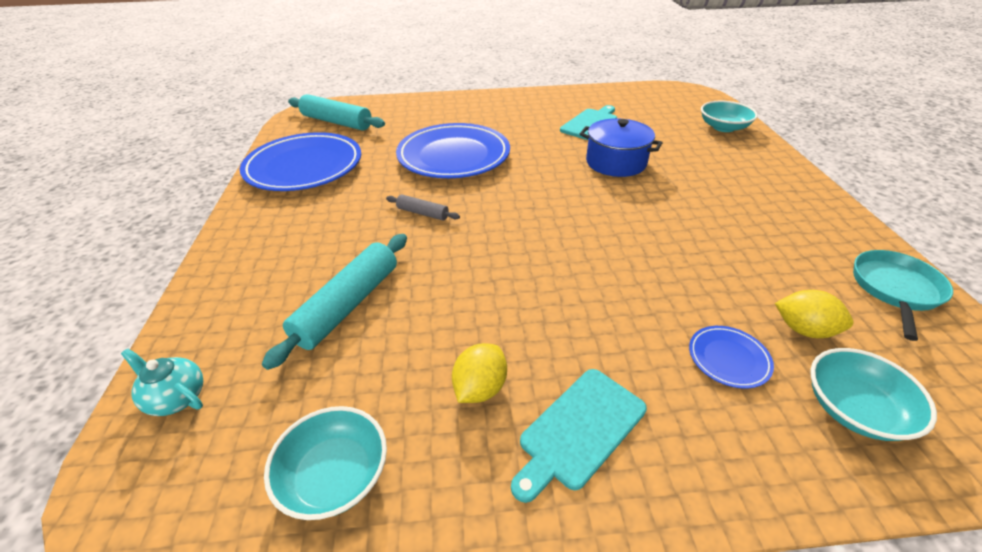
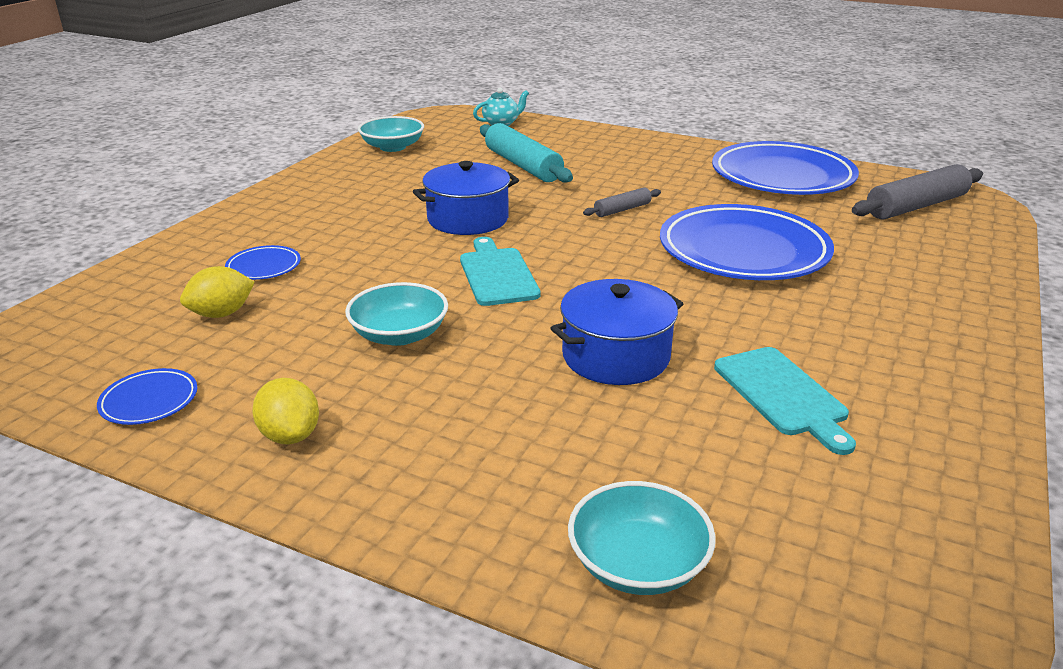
camera: 120 degrees right, 10 degrees down
(336, 122) = (916, 206): turquoise rolling pin -> grey rolling pin
(480, 388) = (387, 185): yellow lemon -> yellow lemon (290, 435)
(510, 282) = (468, 219): none -> blue pot
(579, 430) = (313, 202): turquoise cutting board -> turquoise cutting board (497, 274)
(854, 409) = (156, 289): turquoise bowl -> turquoise bowl (399, 334)
(895, 289) = (149, 401): turquoise pan -> blue plate

